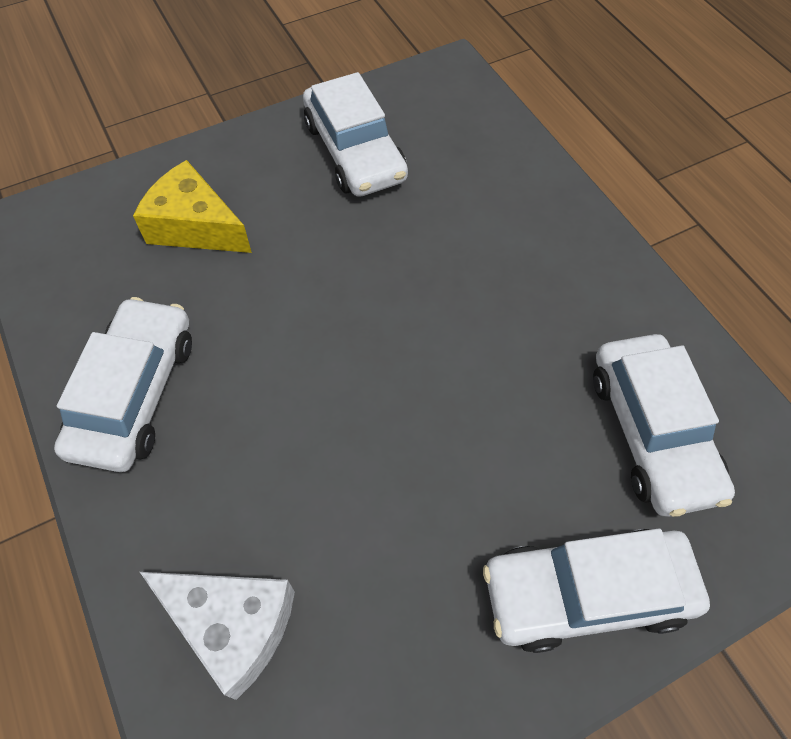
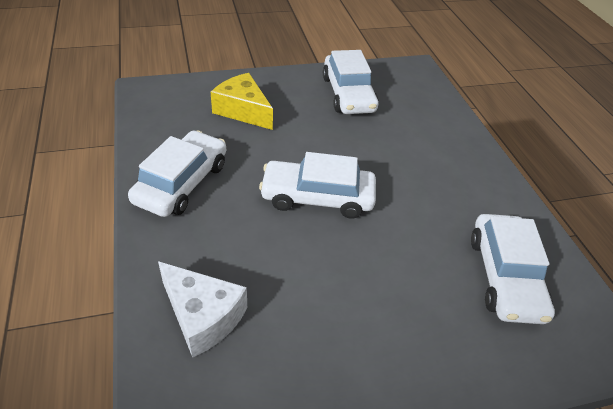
camera: 10 degrees right, 15 degrees down
(587, 593) = (440, 356): white car -> white car (317, 197)

